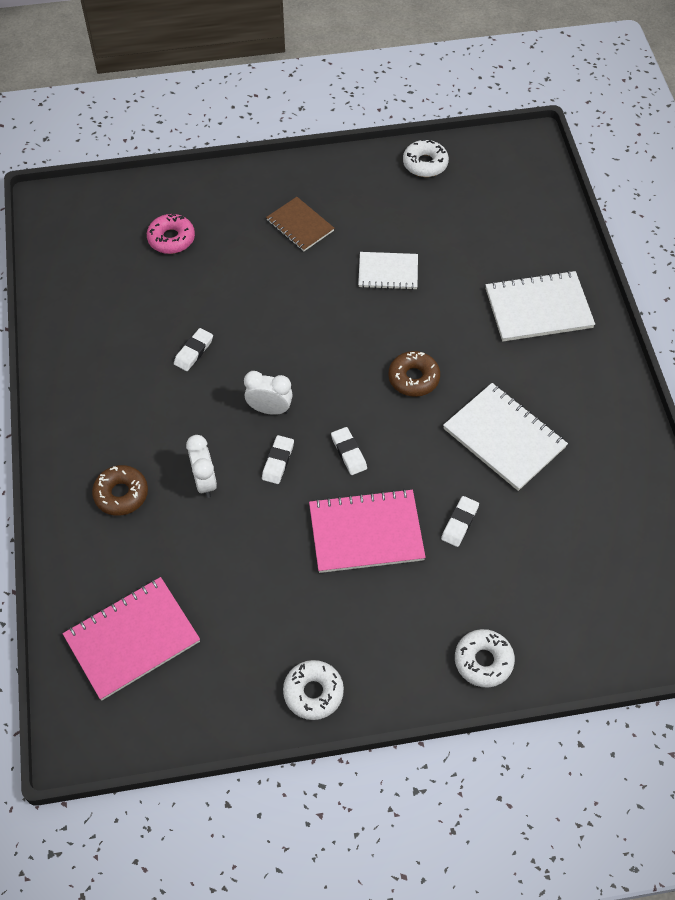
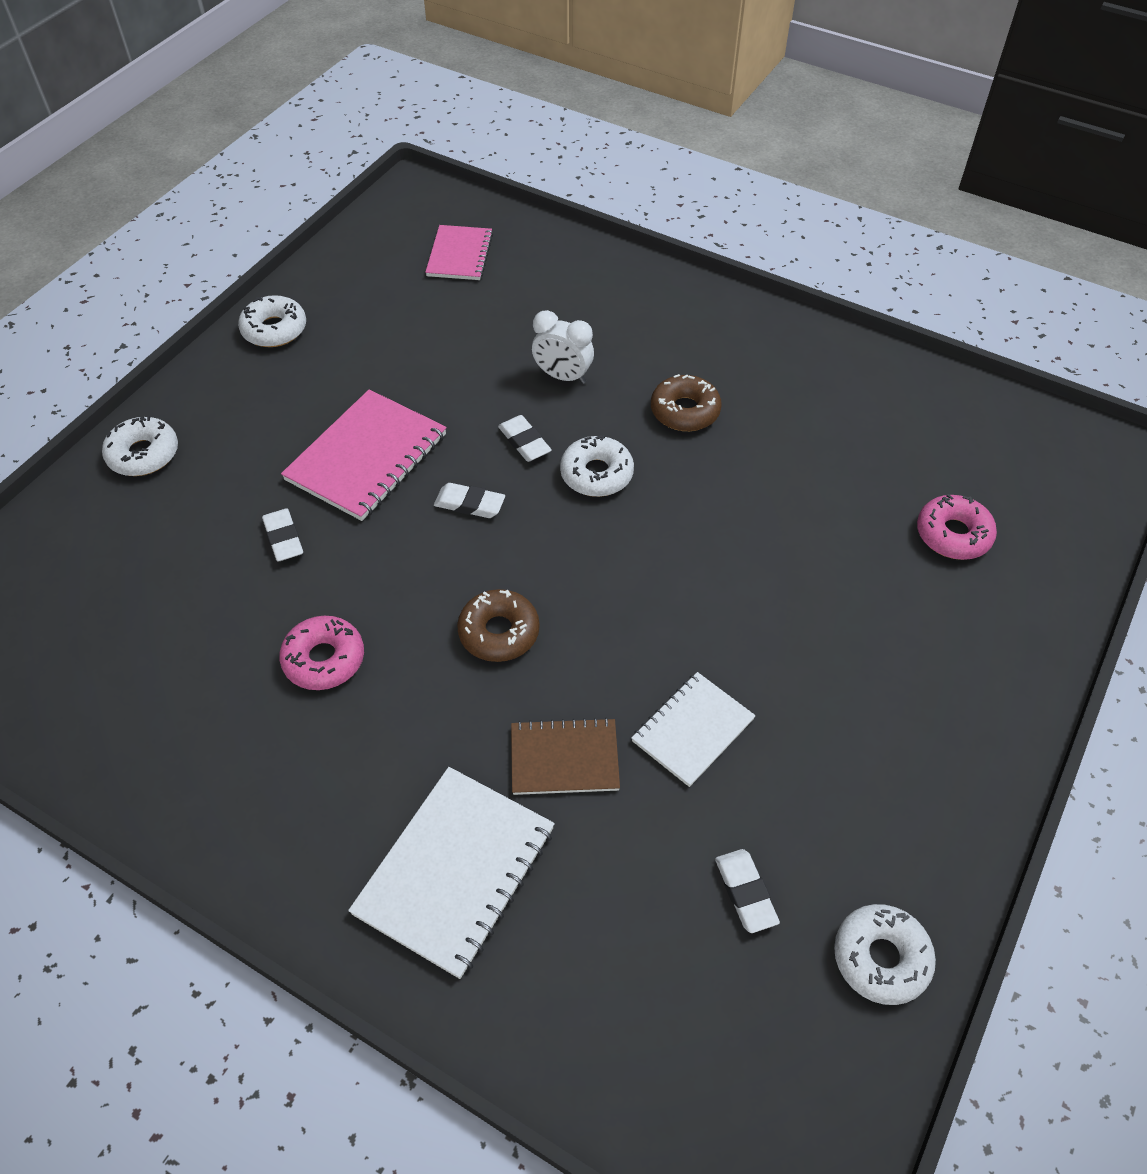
camera: 130 degrees right, 5 degrees down
(121, 494) = (613, 315): brown donut -> brown donut (685, 411)
(132, 639) = (459, 255): pink notebook -> pink notebook, size x0.63
(193, 351) = (742, 457): white eraser -> white eraser (745, 892)
(269, 409) = (596, 474): white clock -> white donut
(300, 225) = (869, 686): brown notebook -> brown notebook (564, 758)
(504, 438) = (324, 659): white notebook -> pink donut

